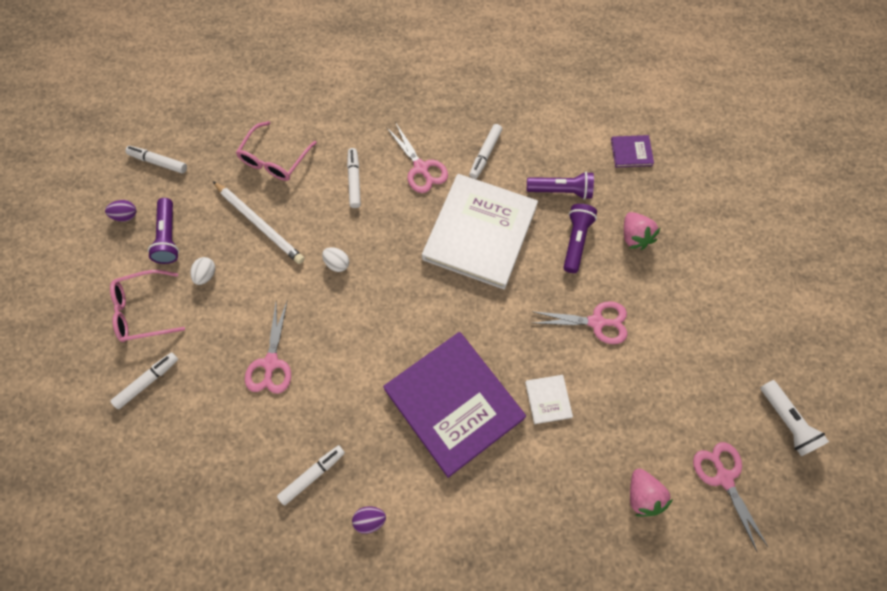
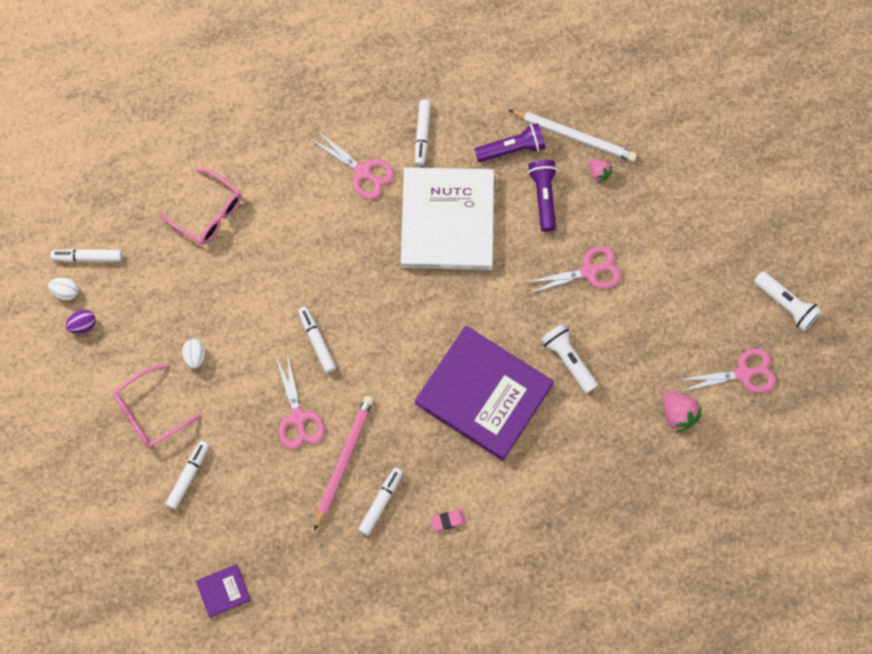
camera: 20 degrees left, 5 degrees up
(168, 237) = (138, 331): purple flashlight -> none
(260, 224) = (224, 286): white pencil -> white pencil (574, 136)
(274, 159) = (208, 213): pink glasses -> pink glasses turned 60 degrees counterclockwise
(295, 419) = (343, 460): none -> pink pencil
(337, 263) = (319, 300): white egg -> white egg (66, 292)
(354, 181) = (300, 208): white marker -> white marker (317, 341)
(370, 520) = (448, 521): purple egg -> pink eraser
(548, 399) = (568, 359): white book -> white flashlight
(631, 152) = (568, 83): purple book -> purple book (223, 590)
(634, 237) = (598, 173): pink strawberry -> pink strawberry, size x0.63
(723, 477) = (743, 373): pink scissors -> pink scissors turned 120 degrees clockwise

